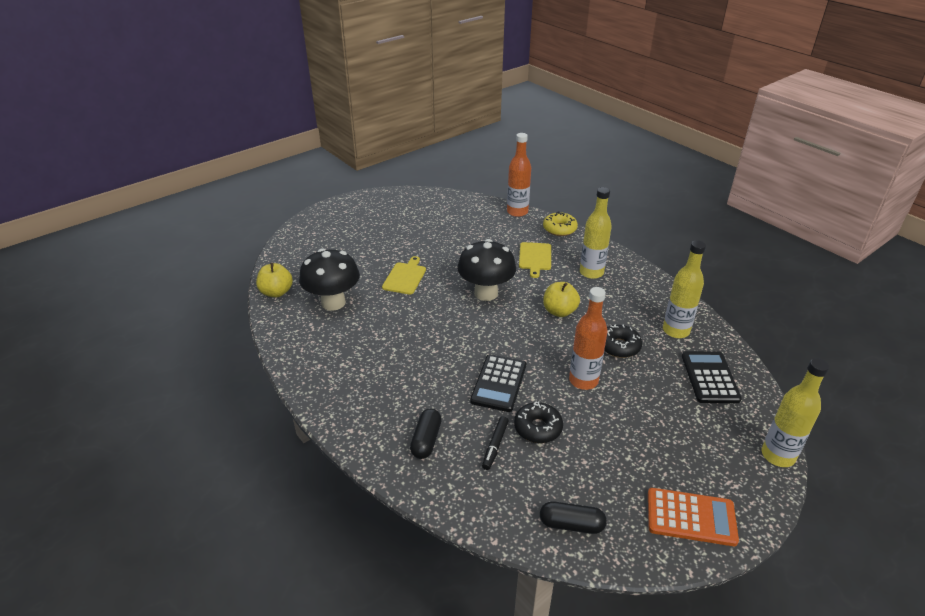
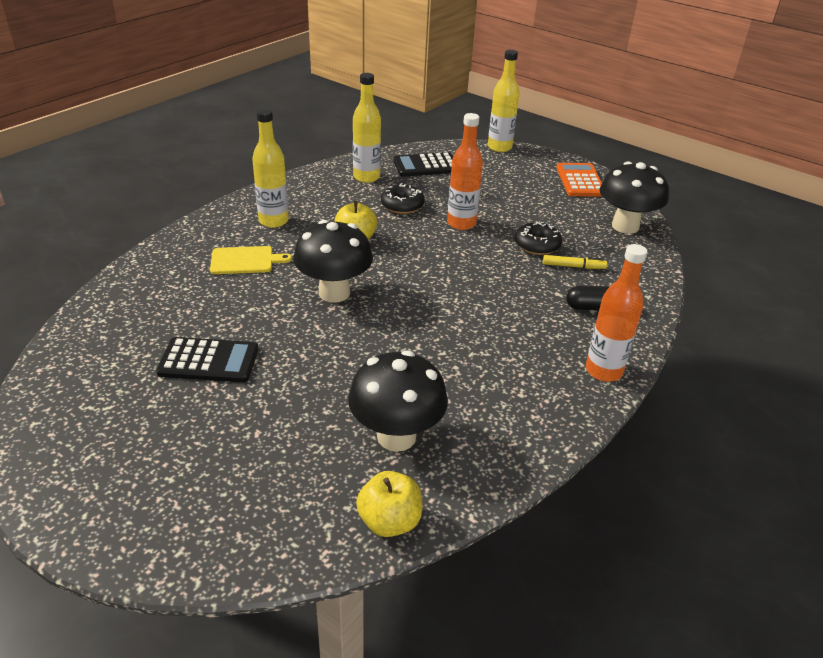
camera: 105 degrees left, 0 degrees up
(405, 277) = (312, 370): yellow cutting board -> none
(495, 445) = (573, 266): black marker -> yellow marker
(498, 383) = (490, 271): black calculator -> black calculator (208, 361)
(517, 212) = (118, 282): orange bottle -> orange bottle (603, 371)
(559, 229) = (170, 245): yellow donut -> none
(571, 524) = (625, 226): black capsule -> black mushroom

